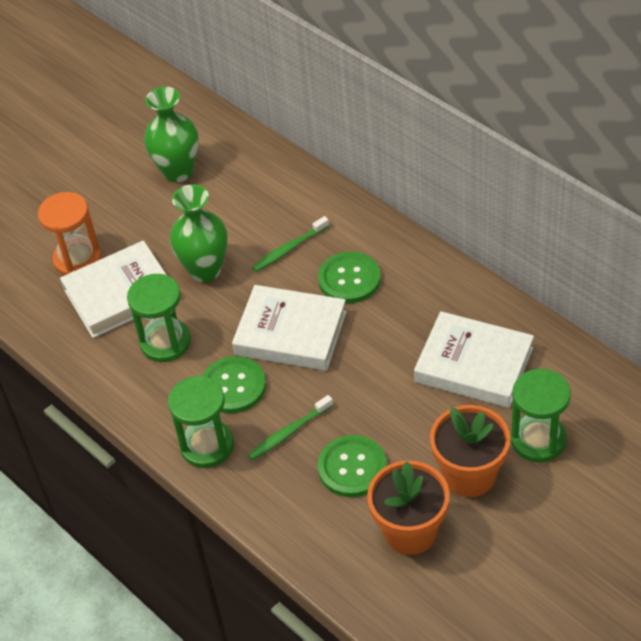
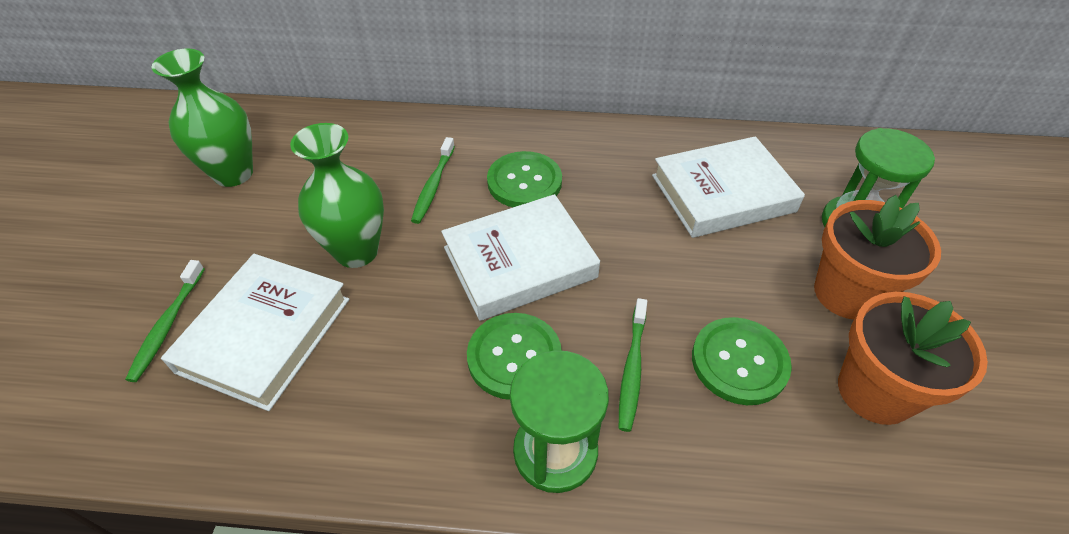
camera: 45 degrees left, 0 degrees up
(77, 259) = (167, 325): orange hourglass -> green toothbrush
(165, 342) = (379, 357): green hourglass -> none

